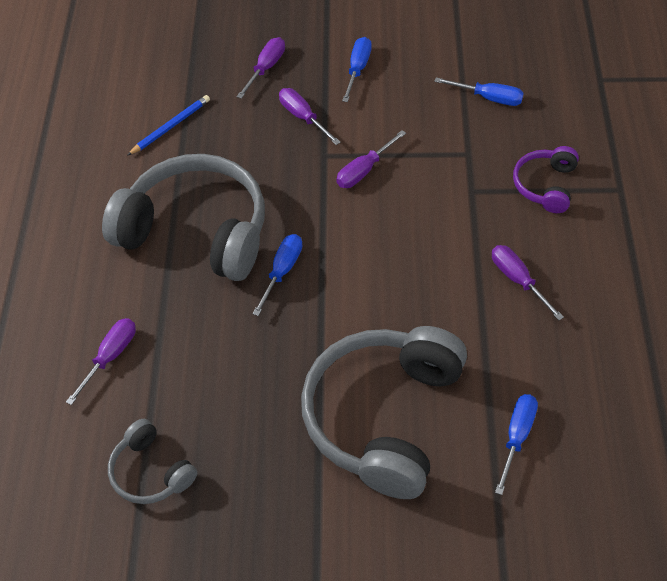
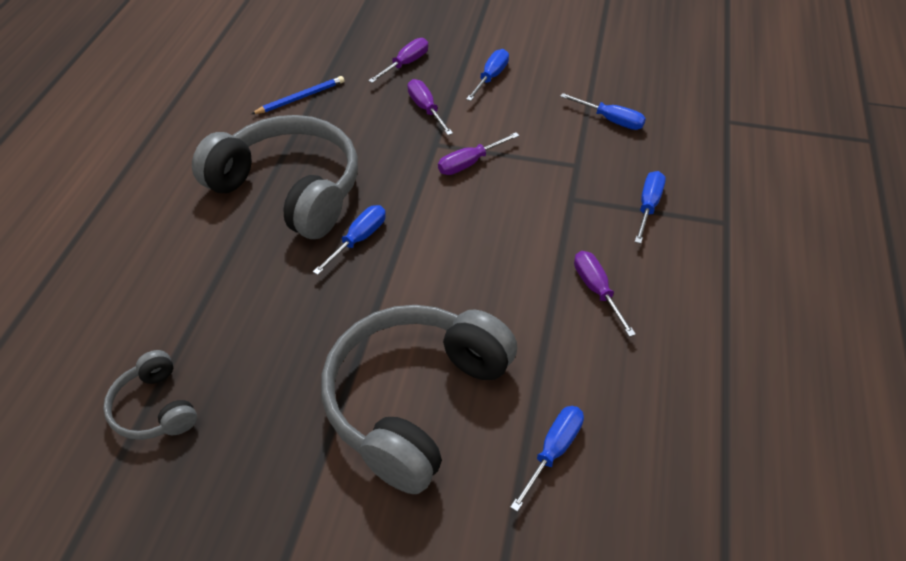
camera: 10 degrees right, 5 degrees down
(110, 357) = (162, 288): purple screwdriver -> none
(545, 185) = (648, 206): purple headphones -> blue screwdriver

